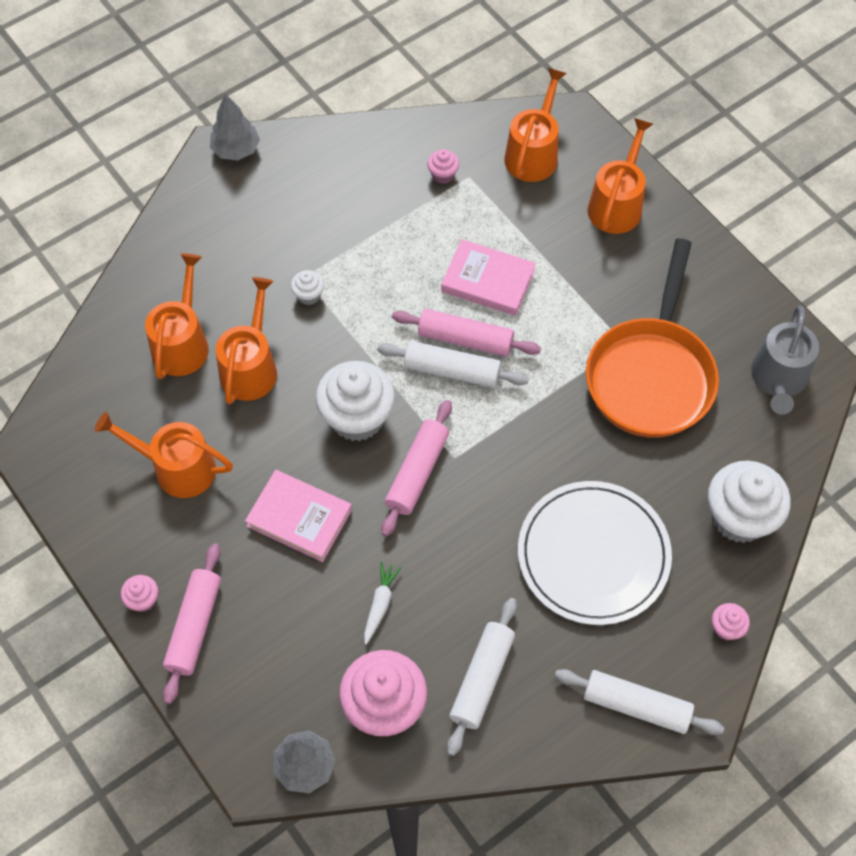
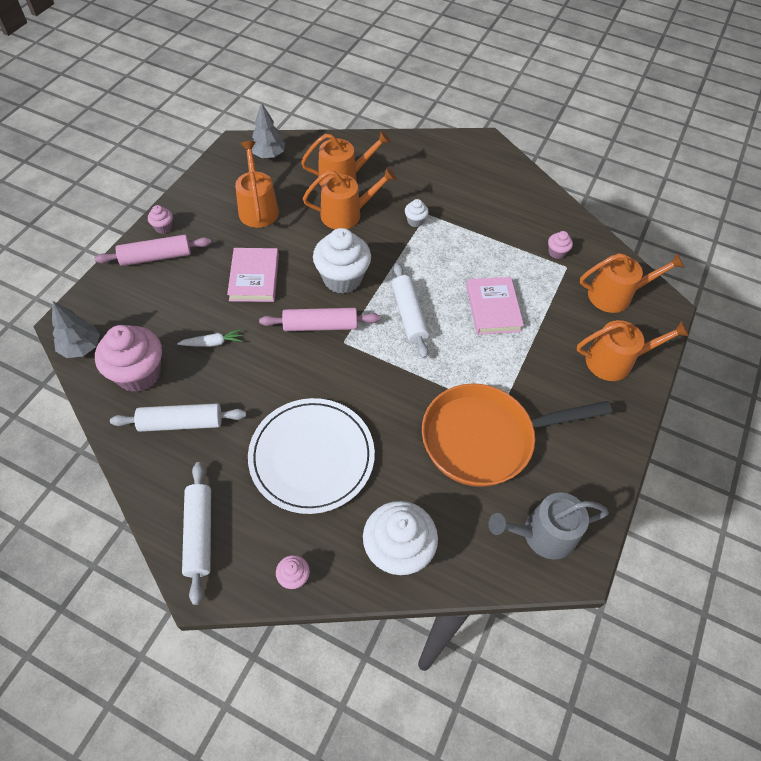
camera: 60 degrees right, 5 degrees down
(236, 150) = (492, 149): grey tree -> grey tree (268, 155)
(465, 339) = (438, 313): pink rolling pin -> none

